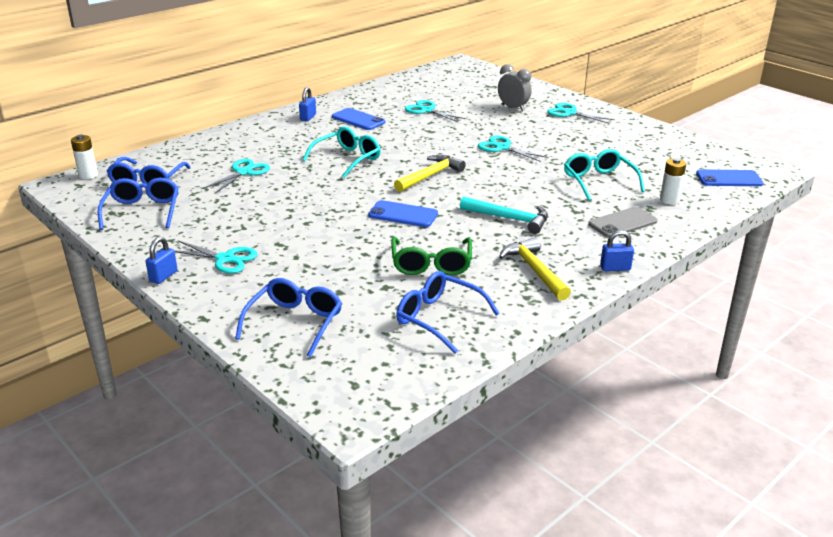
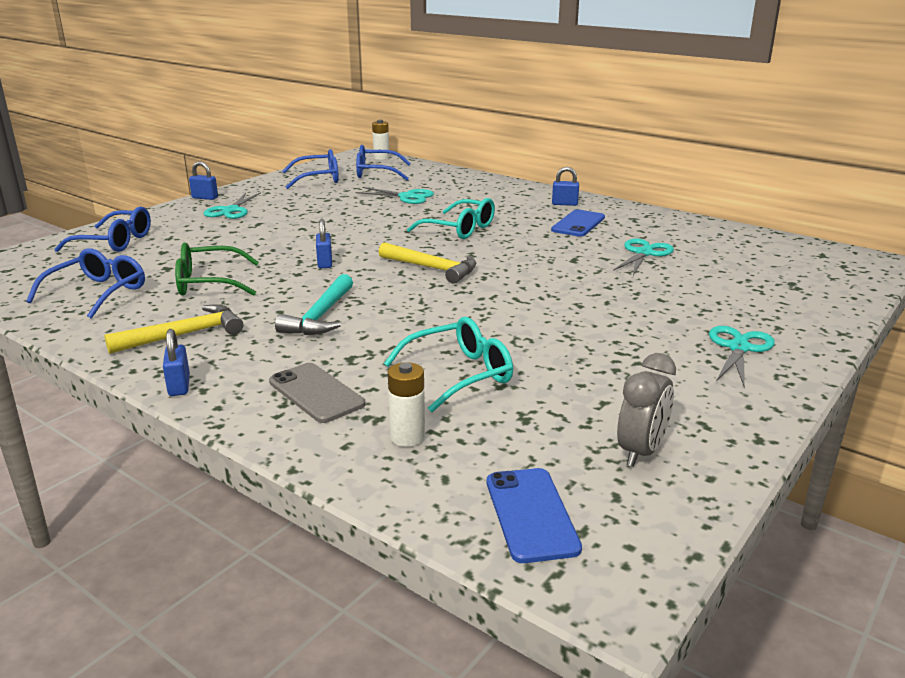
camera: 80 degrees right, 5 degrees down
(403, 214) = (325, 263): blue phone -> blue padlock
(502, 148) = (547, 303): turquoise scissors -> none
(513, 108) = (713, 304): grey clock -> grey clock (641, 452)

